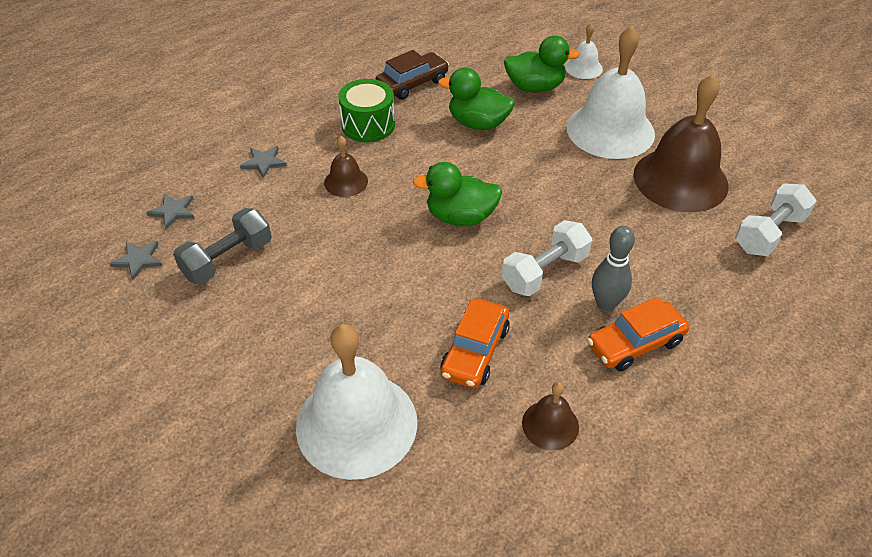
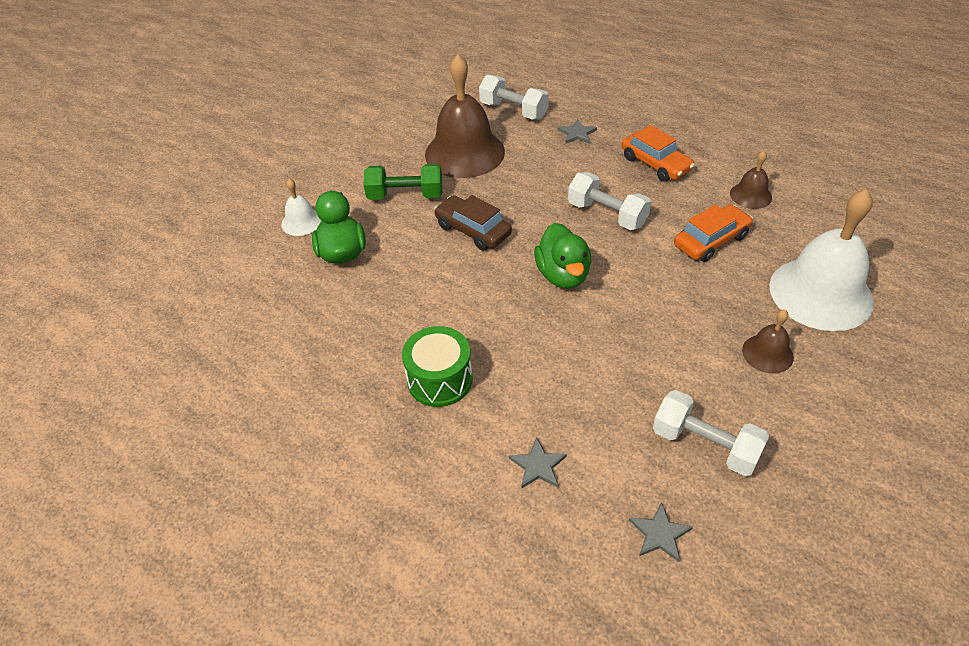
camera: 100 degrees left, 0 degrees up
(138, 260) = (750, 537): grey star -> grey star (577, 134)
(227, 259) = (705, 445): grey dumbbell -> white dumbbell
(346, 182) = (544, 374): brown bell -> brown bell (767, 353)
(412, 83) = (349, 356): brown car -> brown car (473, 230)
(475, 351) = (711, 241): orange car -> orange car turned 45 degrees counterclockwise
(478, 123) = (415, 286): green duck -> none
(606, 304) = (624, 180): grey bowling pin -> none
(610, 130) = (405, 195): white bell -> green dumbbell

